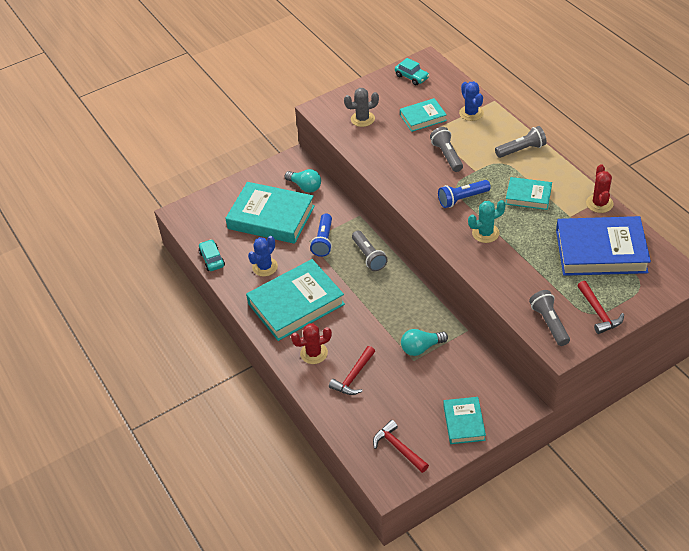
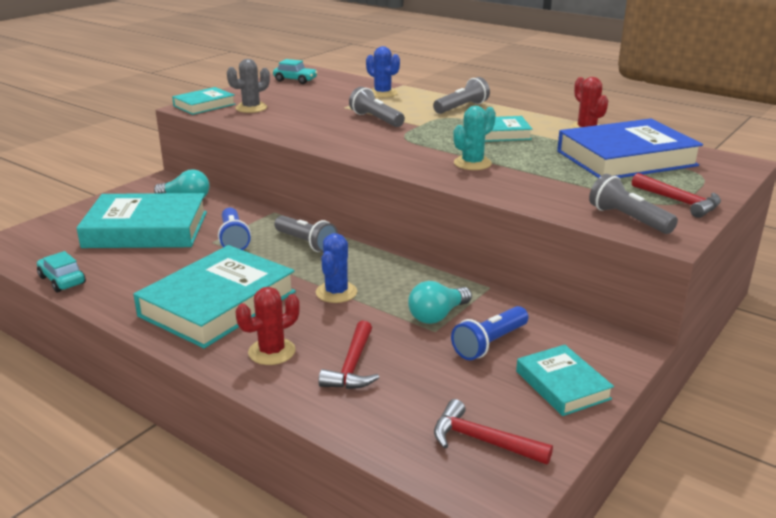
camera: 25 degrees left, 20 degrees down
(265, 267) = (153, 275): blue cactus -> blue cactus (336, 292)
(423, 117) = (327, 100): turquoise book -> turquoise book (204, 105)
(462, 199) = (420, 144): blue flashlight -> blue flashlight (489, 344)

